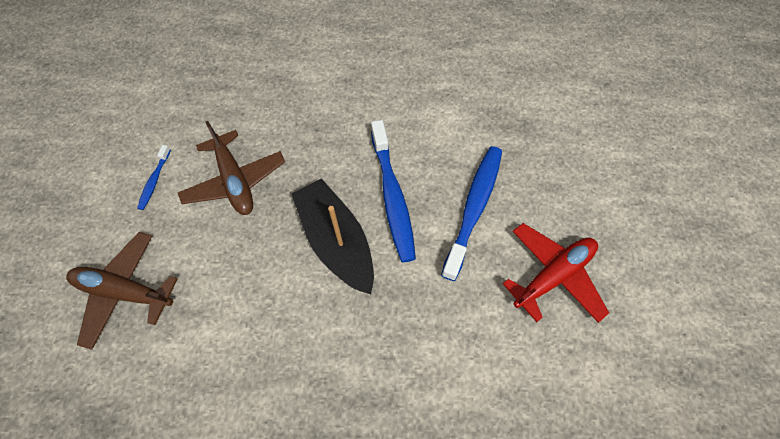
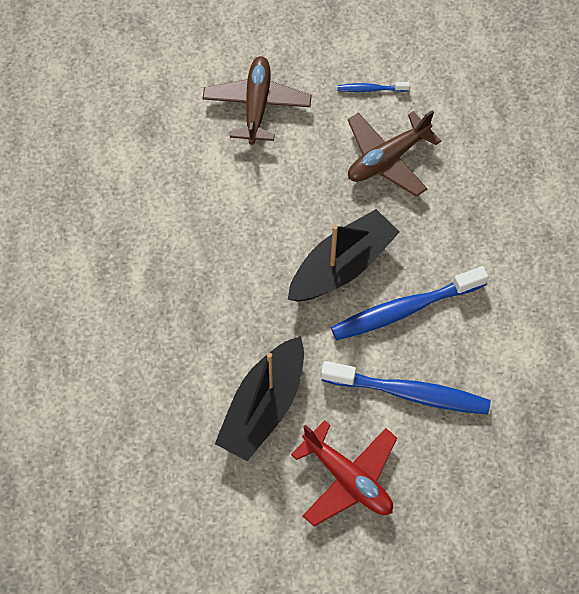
camera: 80 degrees right, 0 degrees up
(474, 343) = (263, 407): none -> black boat

